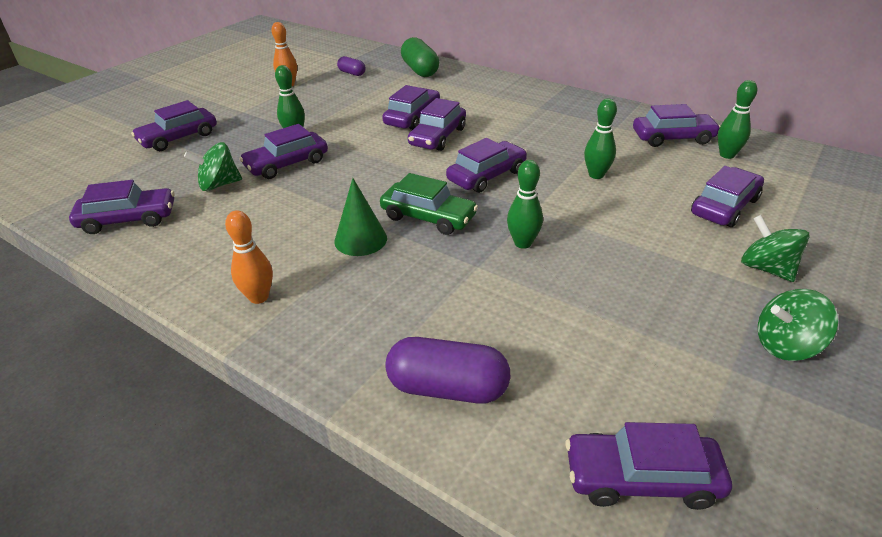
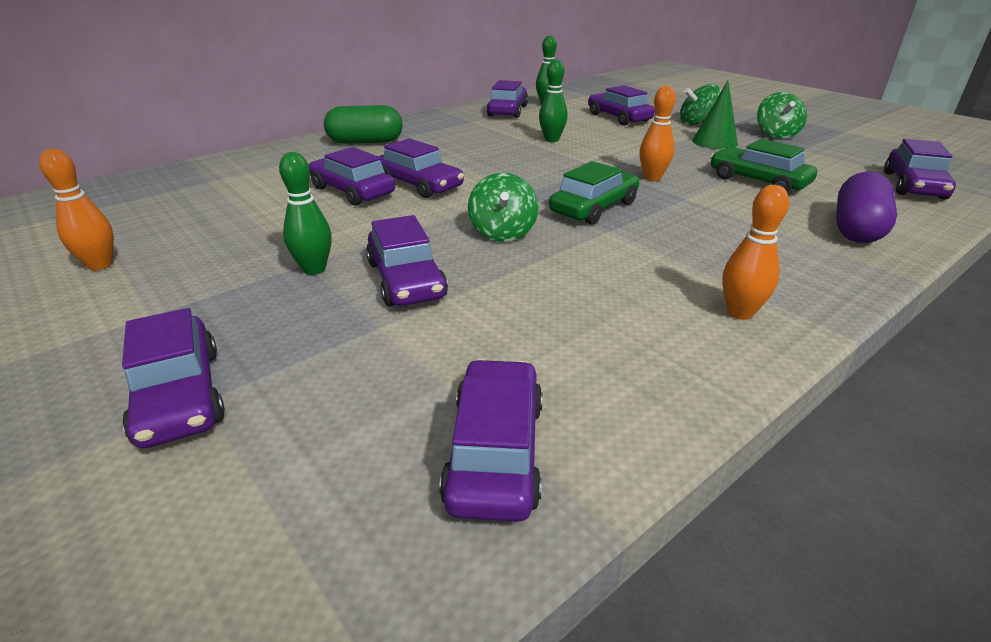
camera: 75 degrees left, 5 degrees down
(219, 185) = (428, 342): green spinning top -> green spinning top (502, 233)
(352, 73) = (145, 213): purple capsule -> none
(360, 239) = (627, 244): green cone -> green cone (714, 142)
(420, 70) = (214, 172): green capsule -> green capsule (365, 142)
(486, 175) = (525, 175): purple car -> none
(523, 243) = (652, 178): green bowling pin -> orange bowling pin
(560, 318) = (758, 181): none -> green car

